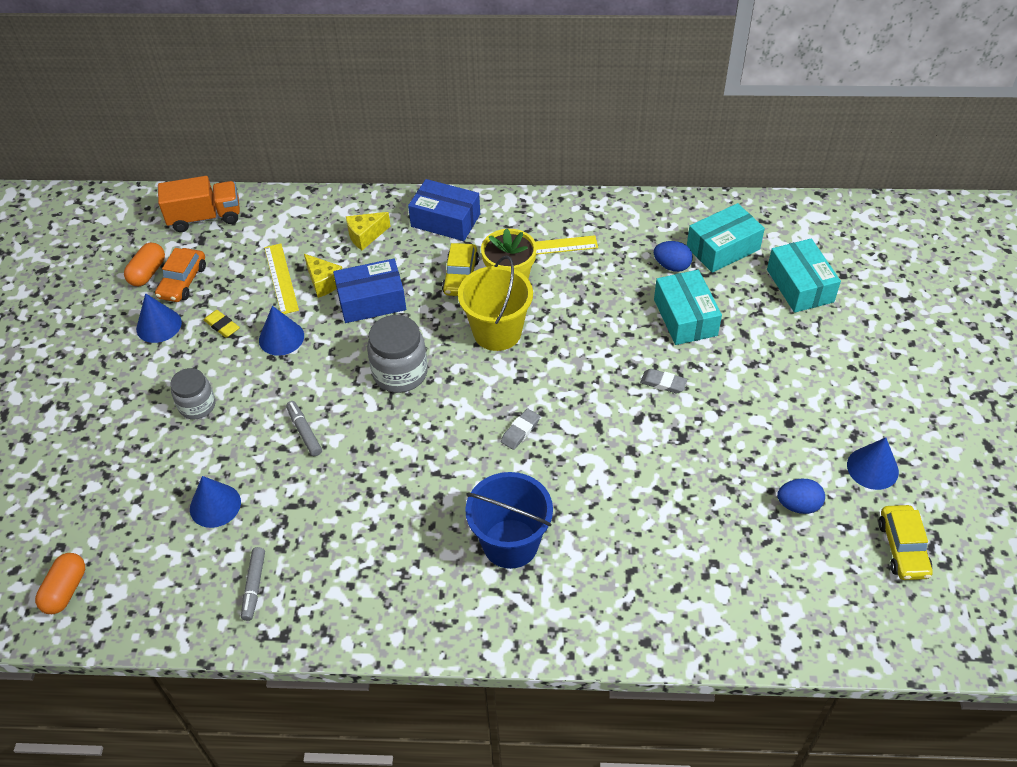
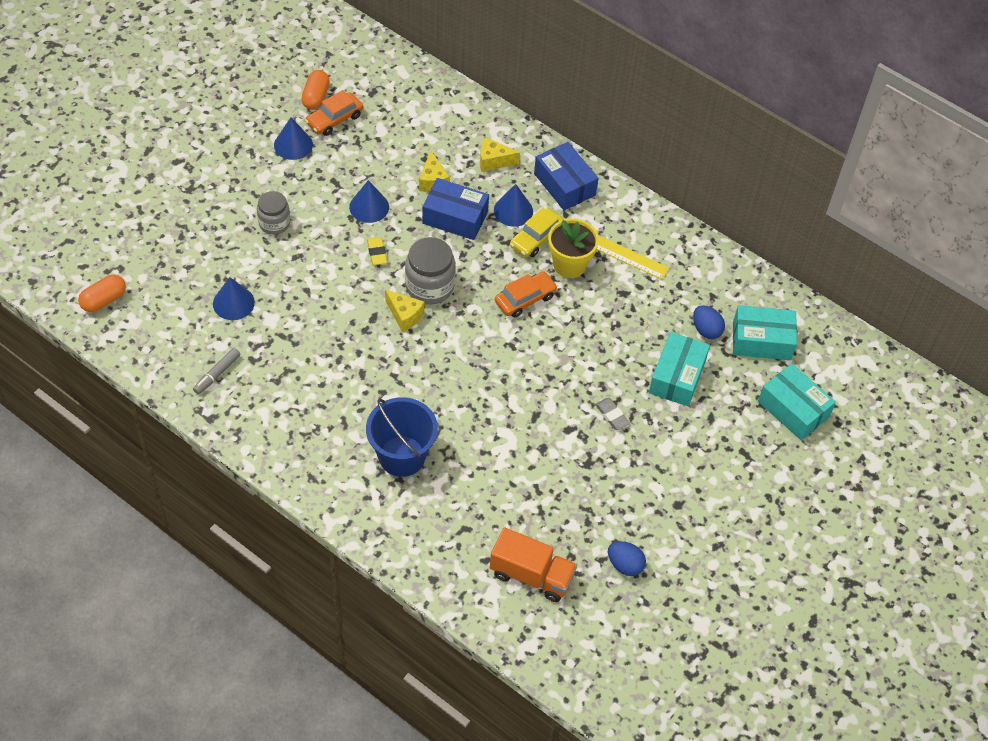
camera: 30 degrees right, 5 degrees up
(148, 273) = (316, 97): orange capsule -> orange capsule turned 45 degrees counterclockwise
(205, 217) = (389, 74): orange truck -> orange truck (531, 575)
(222, 326) = (335, 172): yellow eraser -> yellow eraser (377, 253)
(281, 278) = (405, 159): yellow ruler -> none
(304, 432) = (330, 288): grey marker -> none
(399, 413) = (404, 315): none -> yellow cheese
(497, 332) = (525, 299): yellow bucket -> orange car
(520, 431) = (477, 383): grey eraser -> none
(800, 285) = (793, 409): turquoise box -> turquoise box turned 60 degrees counterclockwise
(872, 468) = (706, 577): blue cone -> blue cone (513, 210)
(902, 548) = (670, 643): yellow car -> none

